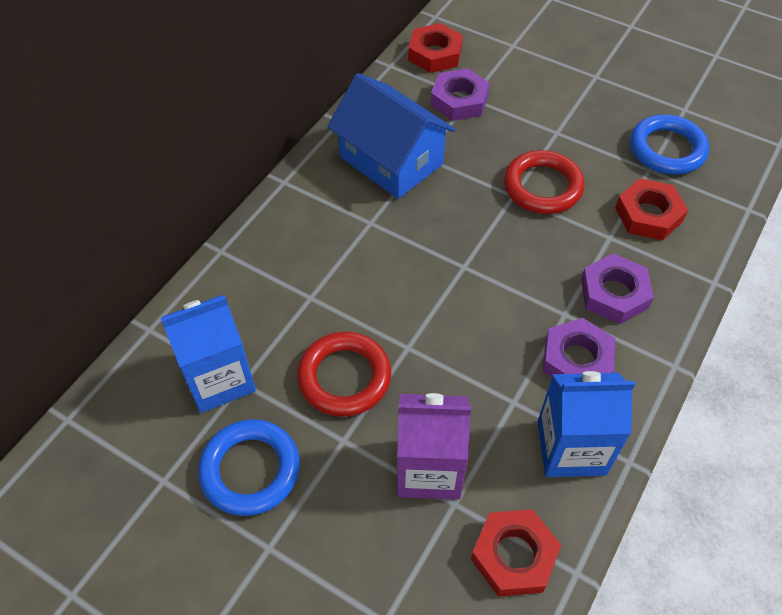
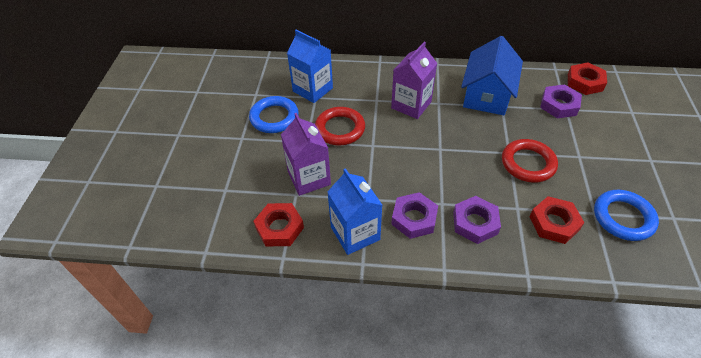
camera: 65 degrees right, 5 degrees down
(352, 257) = (411, 105): none -> purple carton

